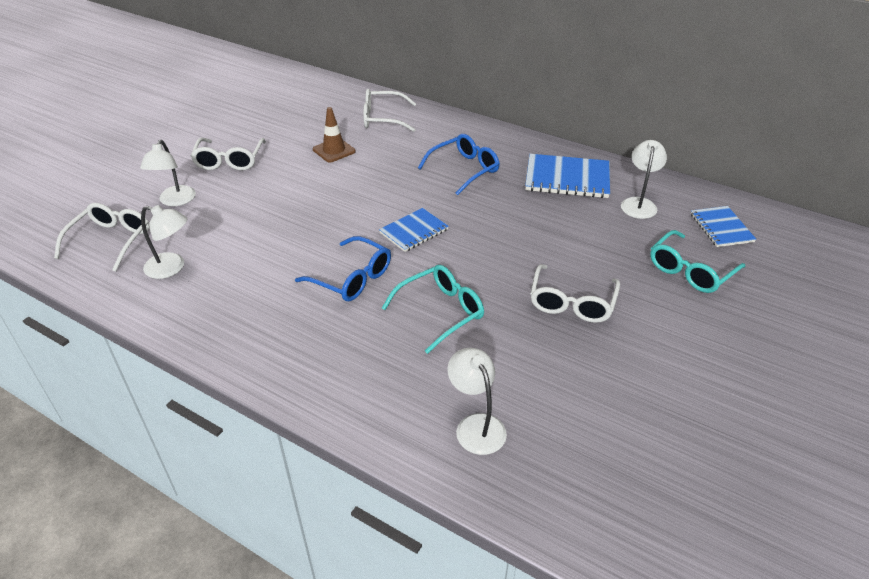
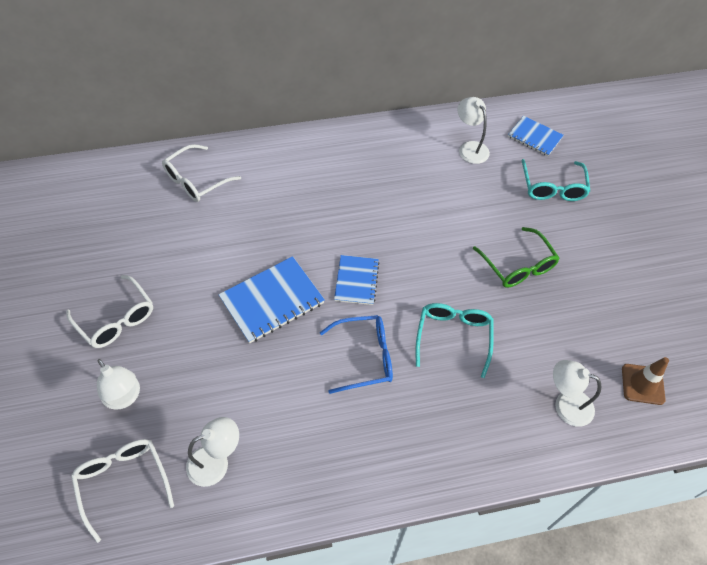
camera: 45 degrees left, 15 degrees up
(334, 150) = (197, 244): brown traffic cone -> brown traffic cone (642, 384)
(464, 169) = (324, 194): blue glasses -> none
(567, 178) = (403, 154): blue notebook -> blue notebook (272, 301)
(572, 303) = (518, 266): white glasses -> green glasses

